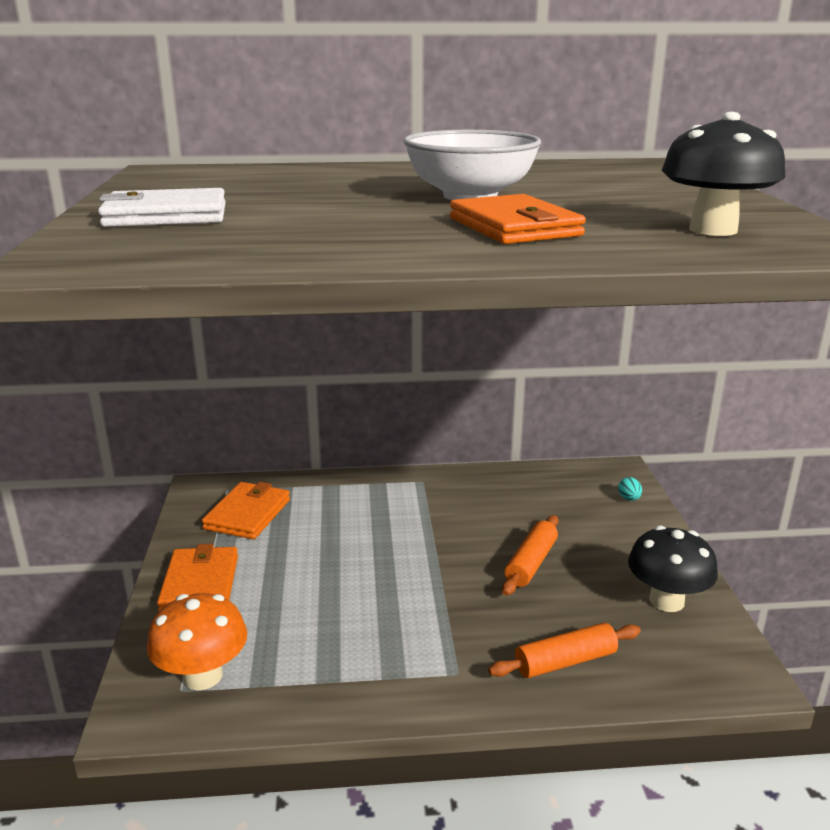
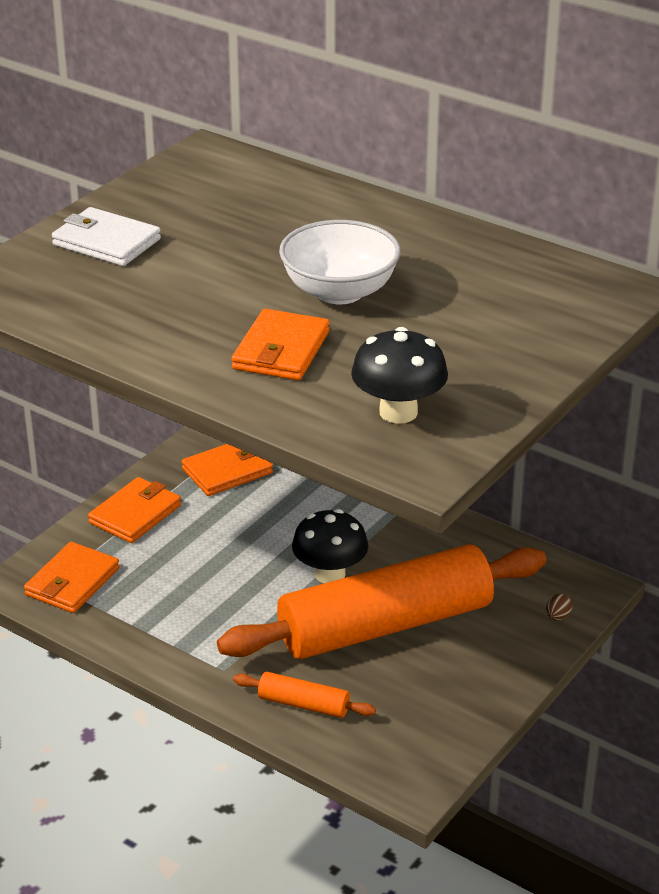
camera: 40 degrees right, 10 degrees up
(203, 676) = (72, 582): orange mushroom -> orange wallet
(530, 563) = (385, 625): orange rolling pin -> orange rolling pin, size x2.48
(629, 499) = (557, 617): turquoise egg -> brown egg
(666, 601) = (444, 710): black mushroom -> black mushroom (330, 574)

